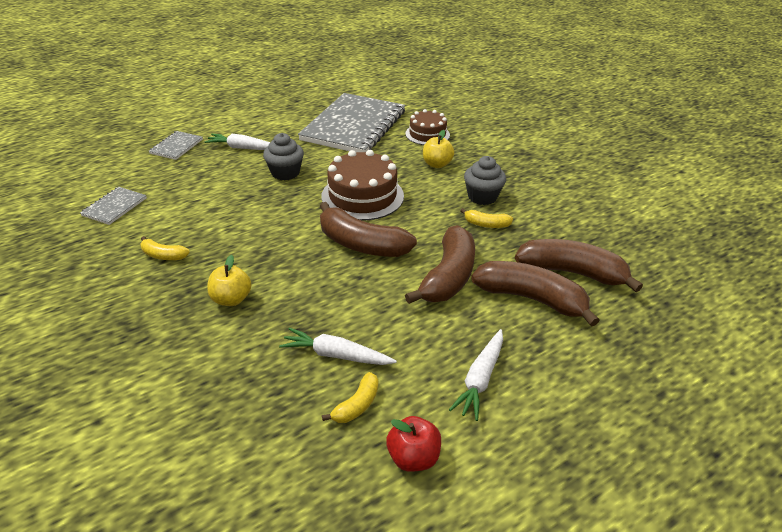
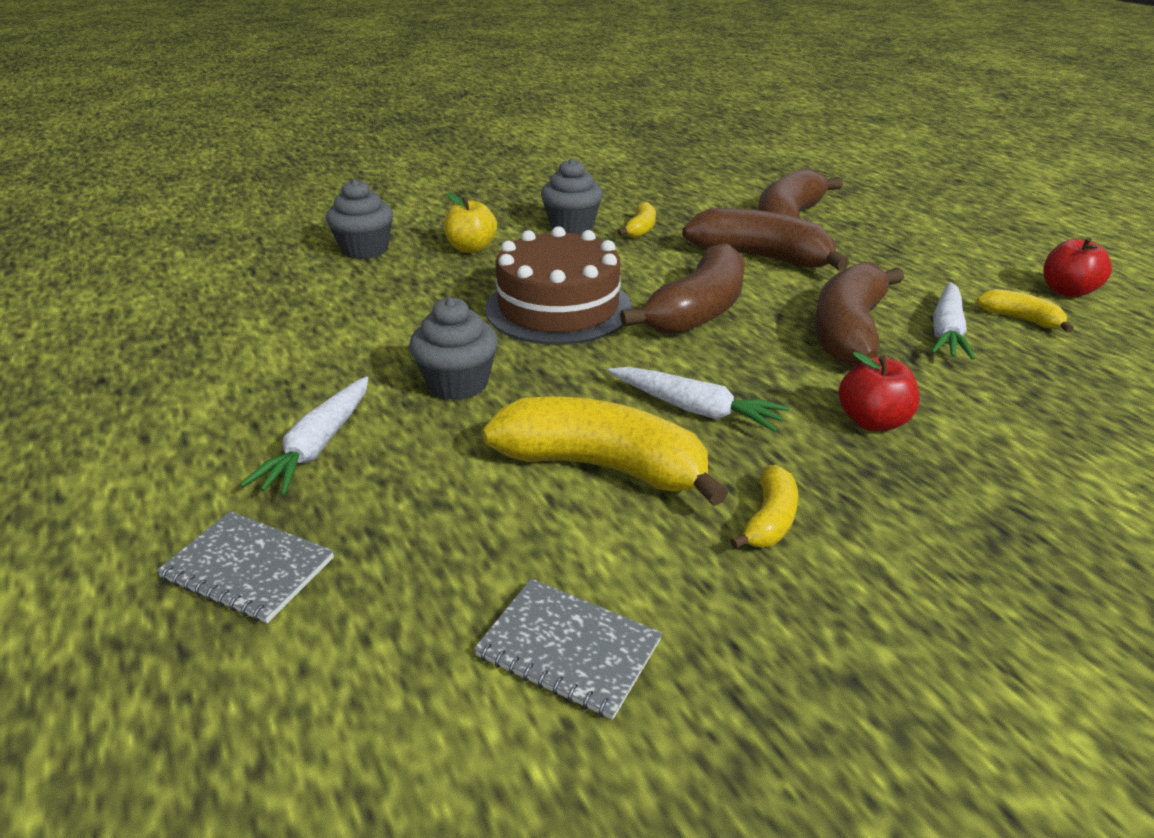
camera: 85 degrees left, 5 degrees down
(213, 212) = (602, 466): none -> yellow banana
(231, 299) = (872, 421): yellow apple -> red apple
(354, 126) = (290, 311): grey notebook -> none
(427, 134) = (365, 250): brown cake -> grey cupcake
(480, 379) = (932, 253): white carrot -> white carrot (695, 409)
(571, 272) = (734, 197): brown banana -> brown banana (848, 331)

